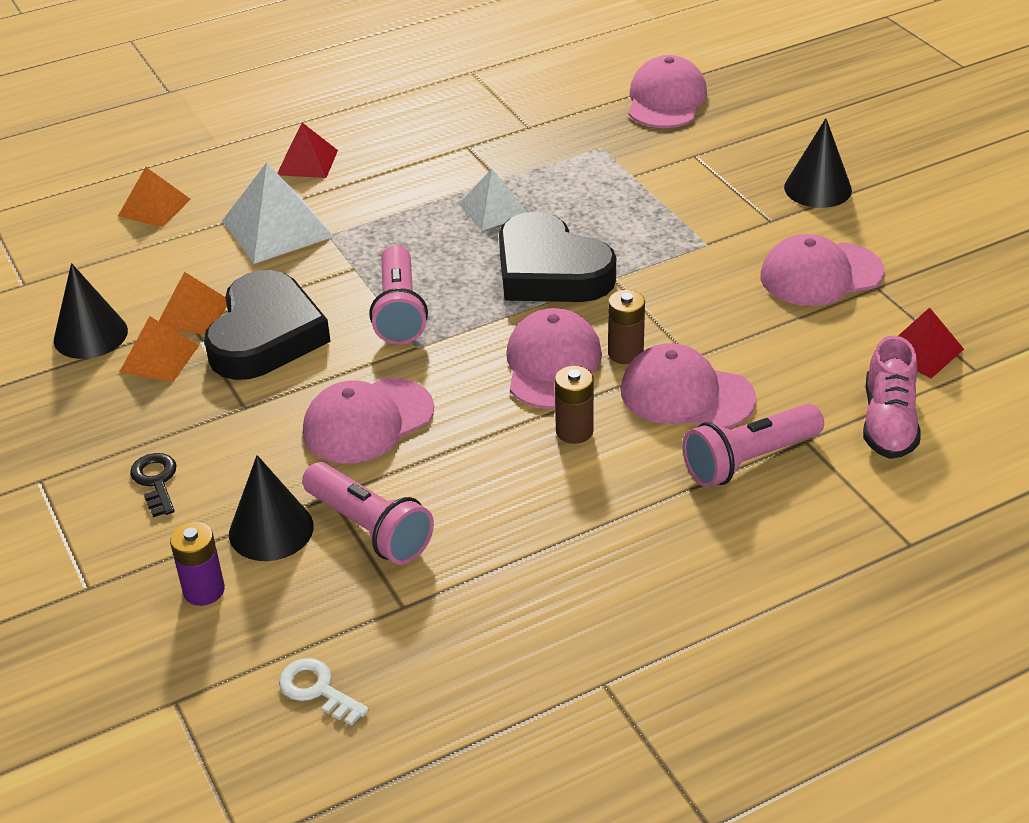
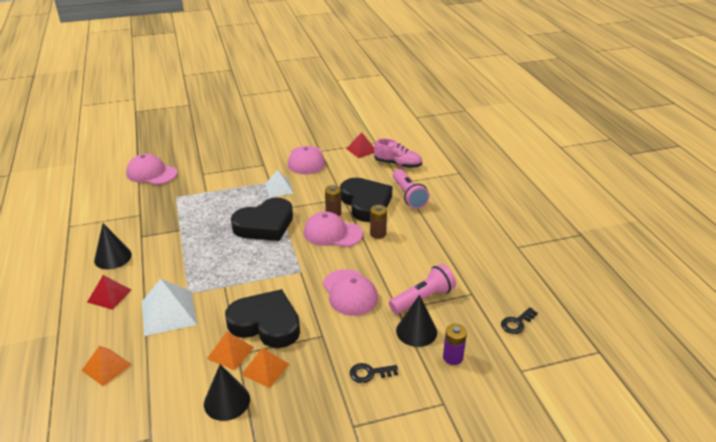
camera: 80 degrees left, 5 degrees down
(317, 689) = (517, 323): white key -> black key
(399, 311) = (270, 274): pink flashlight -> none
(493, 209) = (204, 235): white pyramid -> white pyramid (279, 188)
(686, 394) = (365, 203): pink cap -> black heart
(817, 188) = (249, 150): black cone -> black cone (113, 257)

